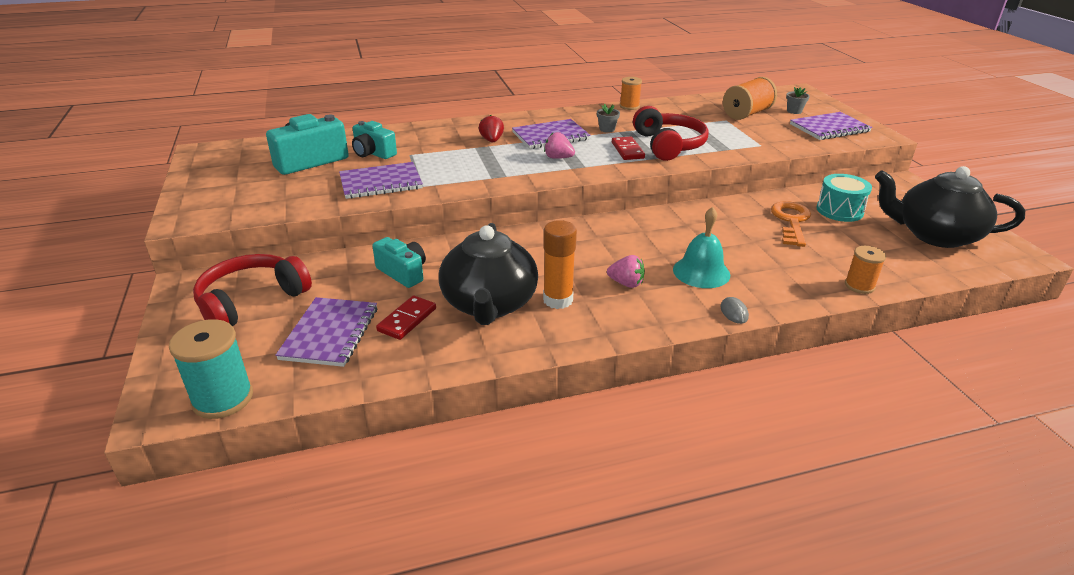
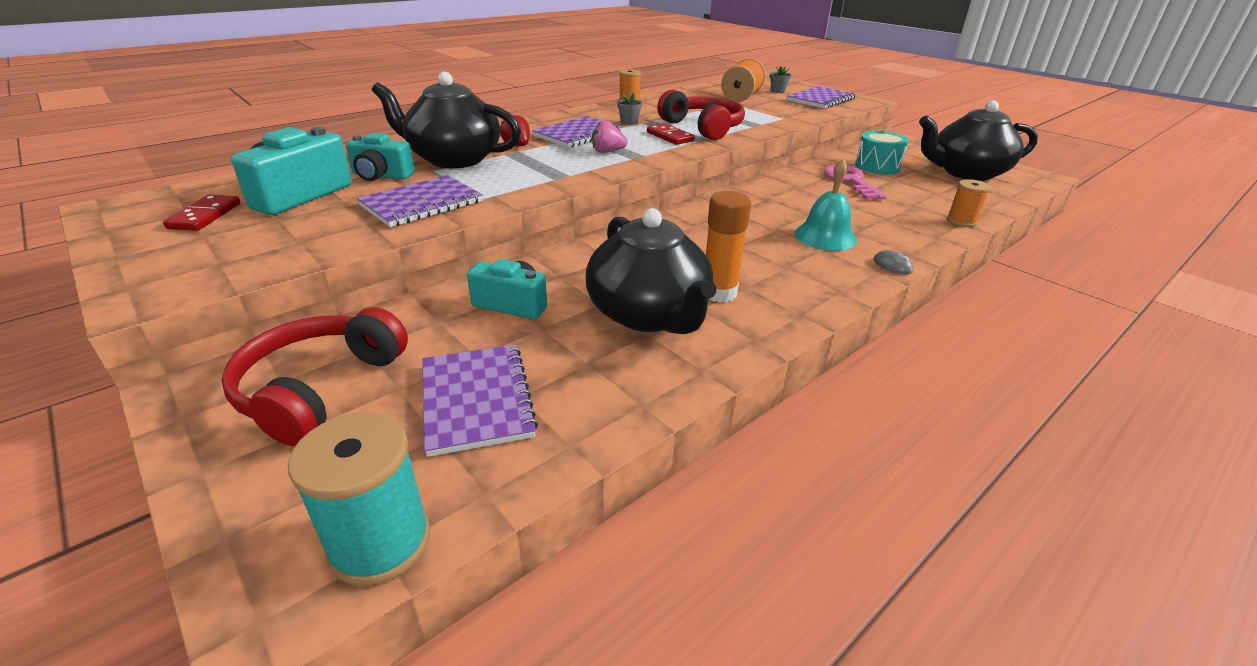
camera: 25 degrees left, 0 degrees up
(407, 320) = (567, 356): red domino -> red domino (205, 216)
(434, 146) = (453, 159): none -> black teapot
(626, 283) = (769, 261): pink strawberry -> none
(791, 221) = (850, 181): orange key -> pink key

